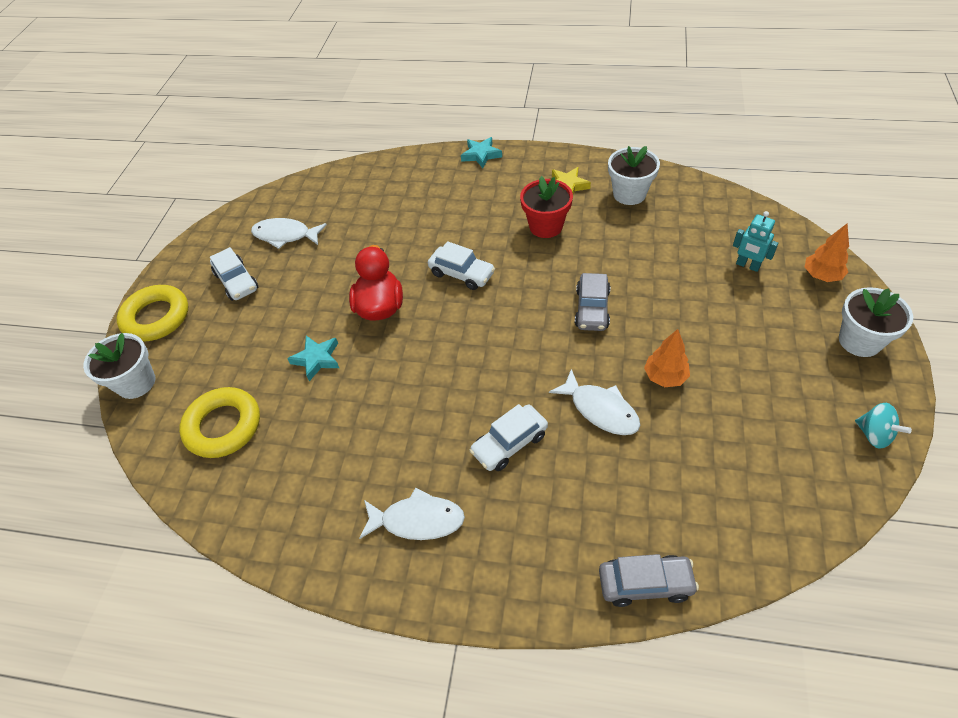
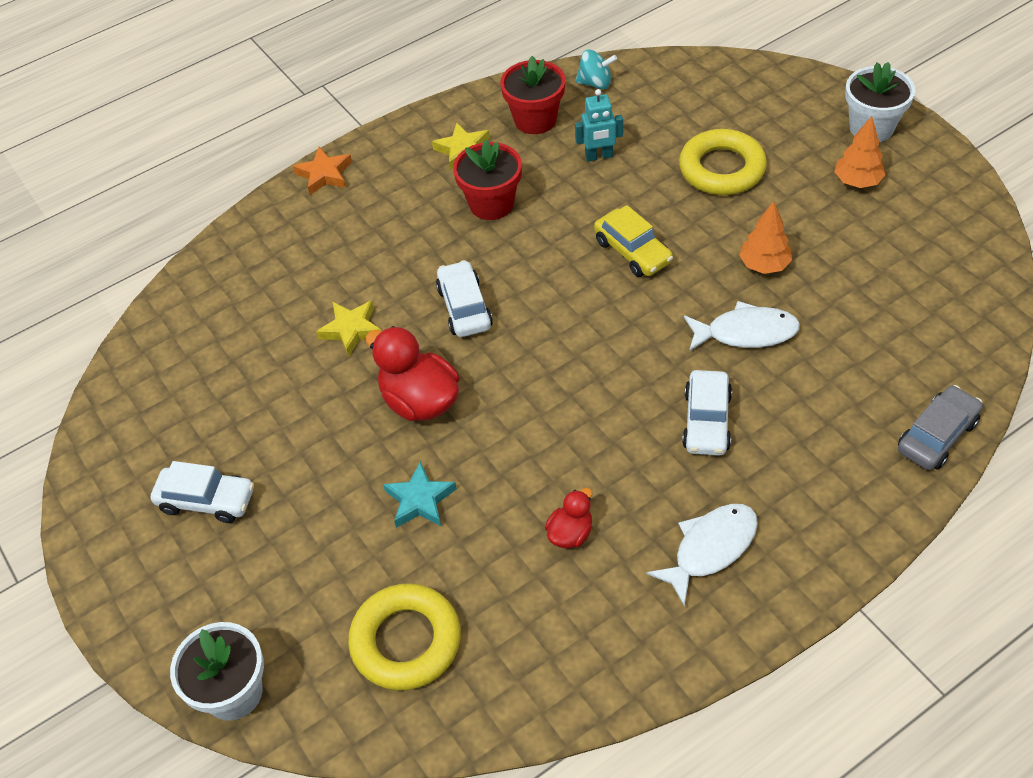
camera: 45 degrees left, 0 degrees up
(156, 317) = (154, 613): yellow ring -> yellow ring (722, 169)
(285, 235) = (198, 411): white fish -> none
(360, 442) = (570, 533): none -> red duck
(395, 245) = (351, 330): none -> yellow star
(462, 274) = (464, 307): white car -> white car turned 90 degrees counterclockwise
(481, 155) = (324, 174): turquoise star -> orange star
(592, 309) = (633, 251): grey car -> yellow car
(629, 194) = (535, 120): white flower pot -> red flower pot
(747, 265) = (718, 121): turquoise robot -> turquoise robot (599, 156)
(821, 276) = (785, 91): orange tree -> orange tree (857, 181)
(874, 434) = (958, 195): turquoise spinning top -> turquoise spinning top (595, 83)

